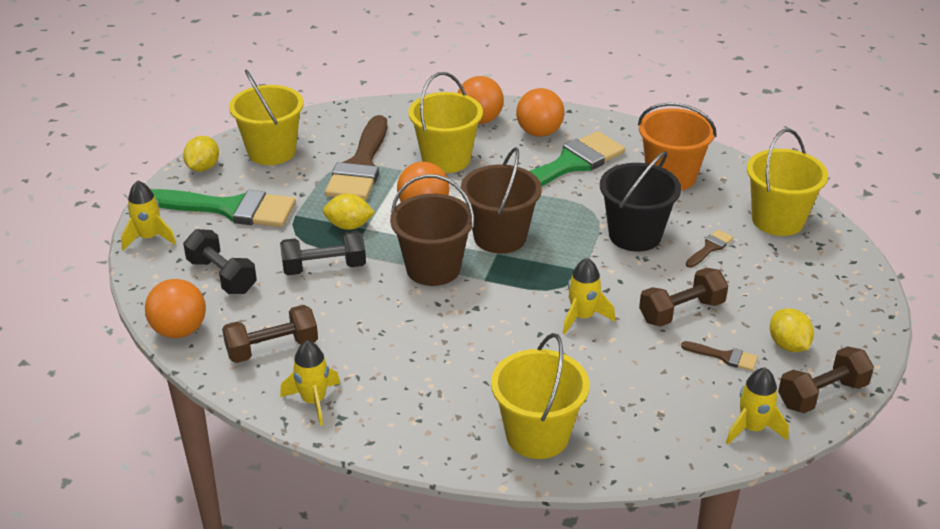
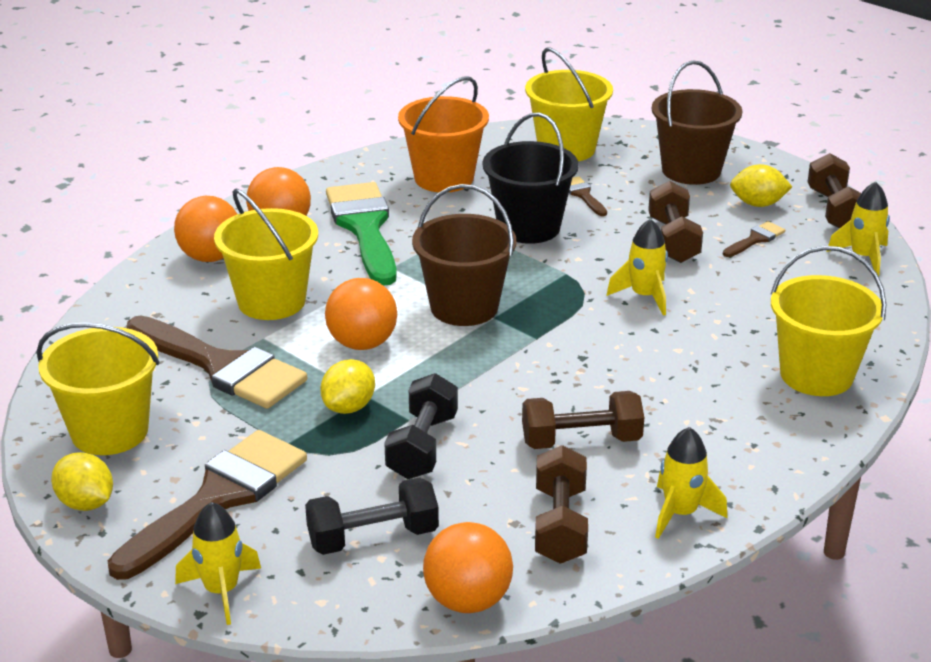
camera: 65 degrees left, 5 degrees down
(230, 209) = (218, 498): green brush -> brown brush
(371, 333) = (581, 441): none -> brown dumbbell
(433, 268) = (488, 367): brown bucket -> brown bucket (691, 170)

